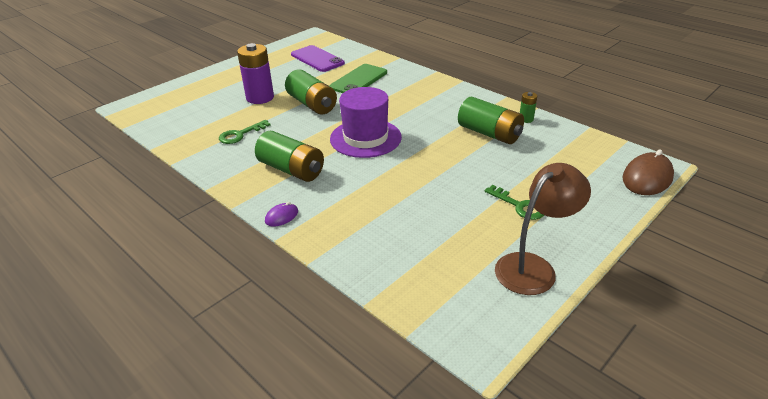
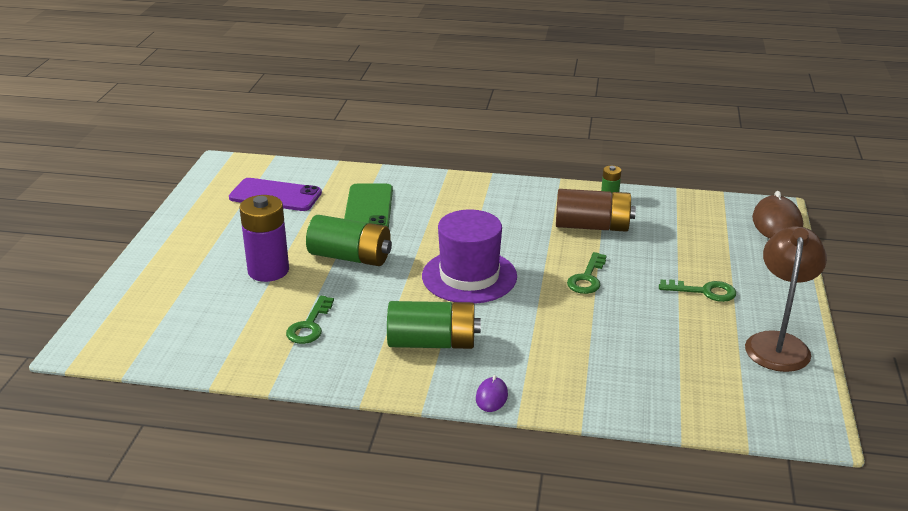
camera: 35 degrees left, 5 degrees down
(442, 166) = (587, 278): none -> green key
(489, 133) = (592, 226): green battery -> brown battery

